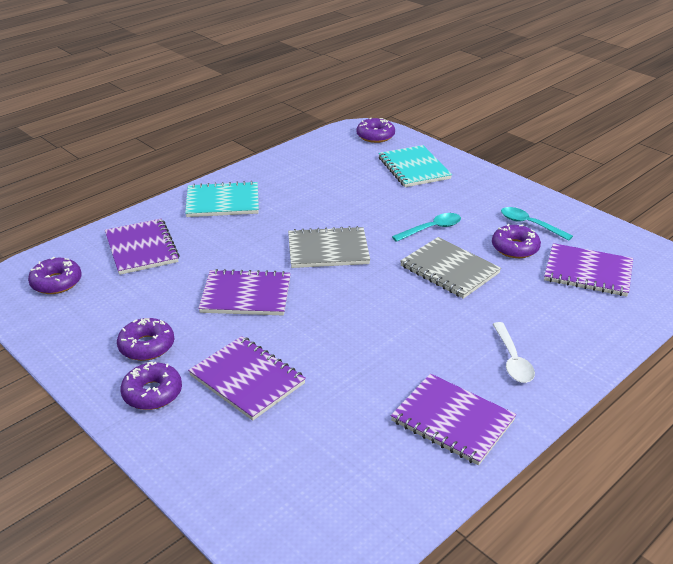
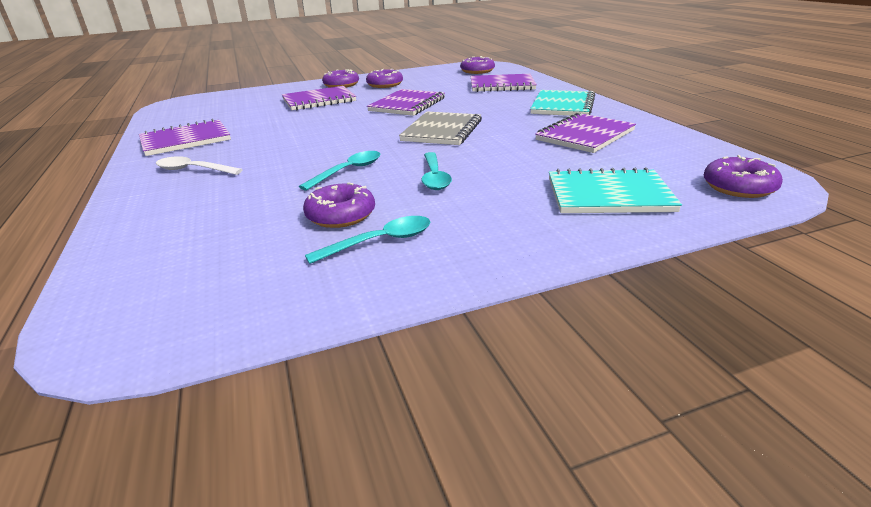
camera: 115 degrees right, 5 degrees down
(449, 270) = (348, 171): grey notebook -> turquoise spoon
(588, 272) = (228, 249): purple notebook -> purple notebook (585, 135)

